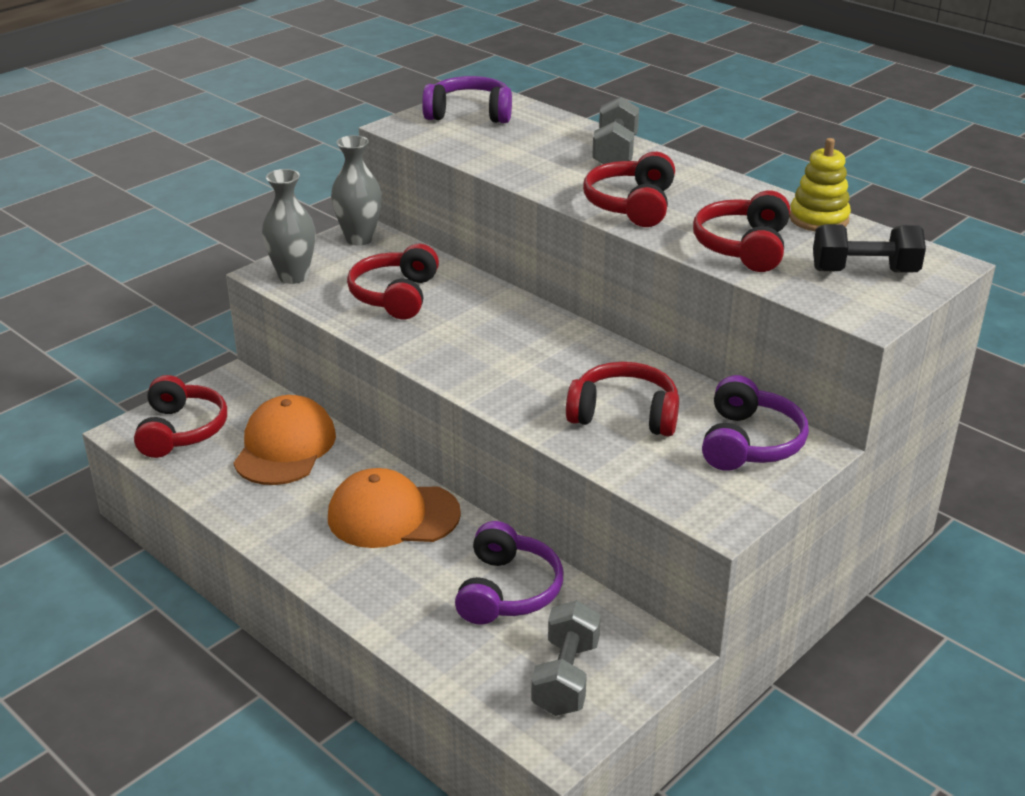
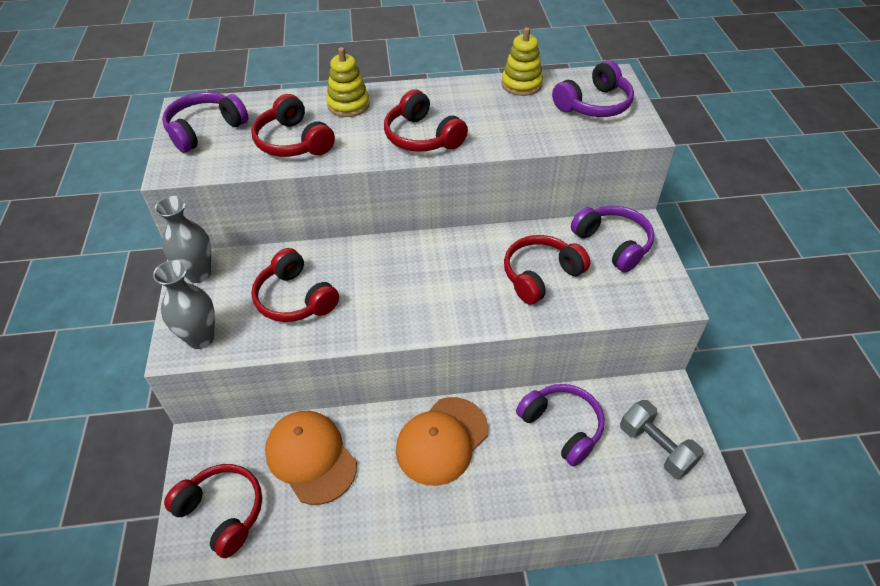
camera: 50 degrees left, 15 degrees up
(615, 153) = (348, 105): grey dumbbell -> yellow stacking toy
(743, 247) = (522, 127): red headphones -> red headphones (293, 142)
(864, 271) = (594, 104): black dumbbell -> purple headphones

